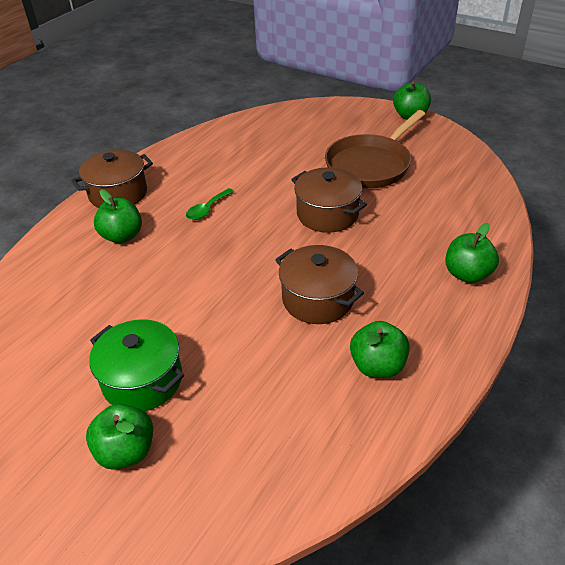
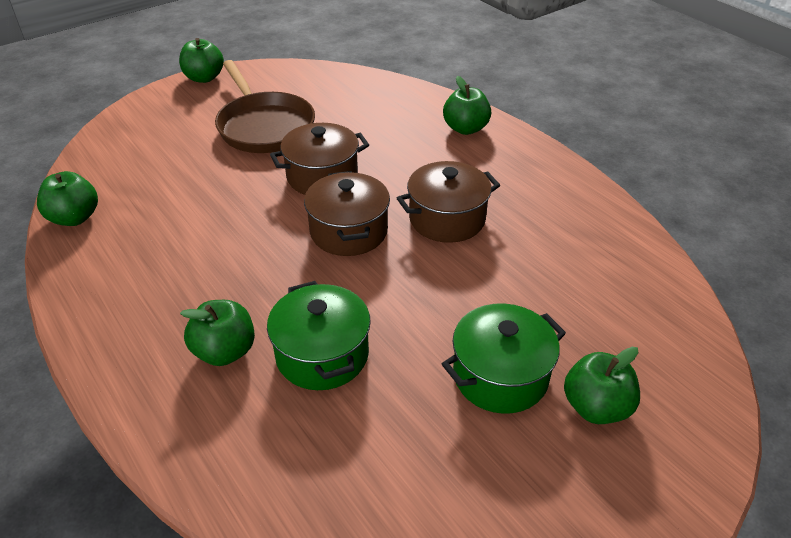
camera: 70 degrees left, 0 degrees up
(118, 194) = (120, 340): brown pot -> brown pot (348, 231)
(133, 279) = (322, 355): none -> green pot
(207, 209) = (235, 261): green spoon -> none
(377, 366) = (549, 209): green apple -> green apple (74, 218)

